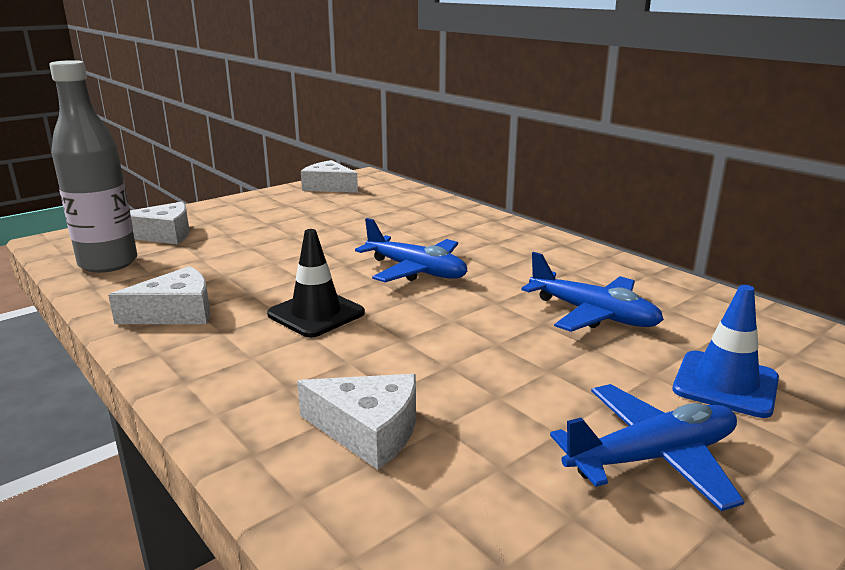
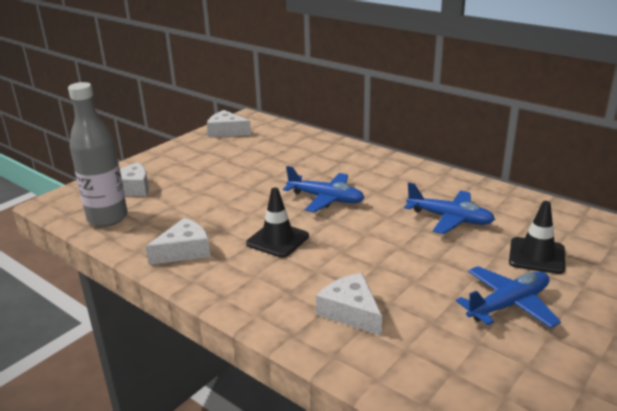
camera: 10 degrees left, 5 degrees up
(368, 430) = (351, 312): white cheese -> white cheese turned 135 degrees counterclockwise
(725, 384) = (536, 256): blue traffic cone -> black traffic cone

